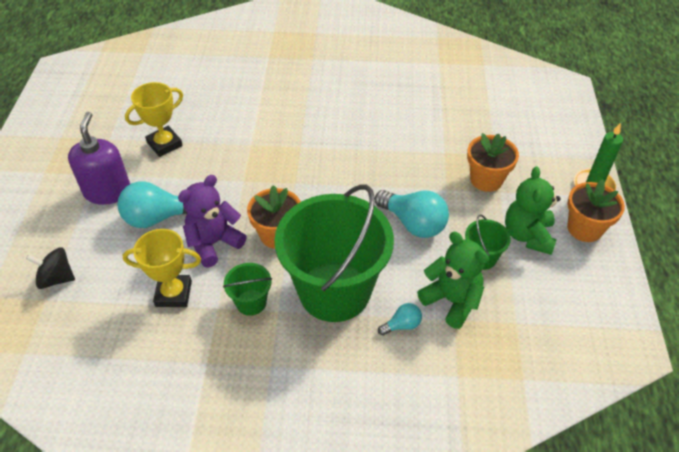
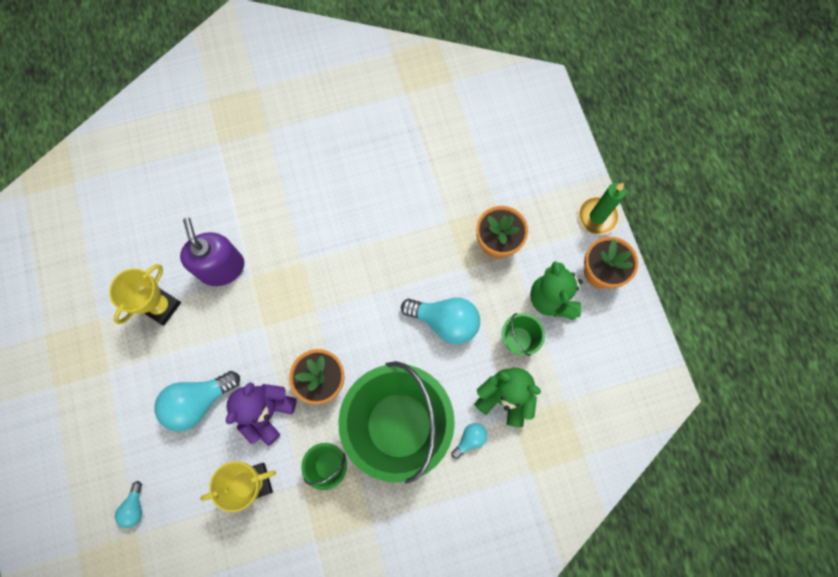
camera: 20 degrees left, 25 degrees up
(56, 278) = (135, 507): black spinning top -> turquoise light bulb
(107, 191) = (132, 388): purple soap dispenser -> purple soap dispenser (222, 267)

